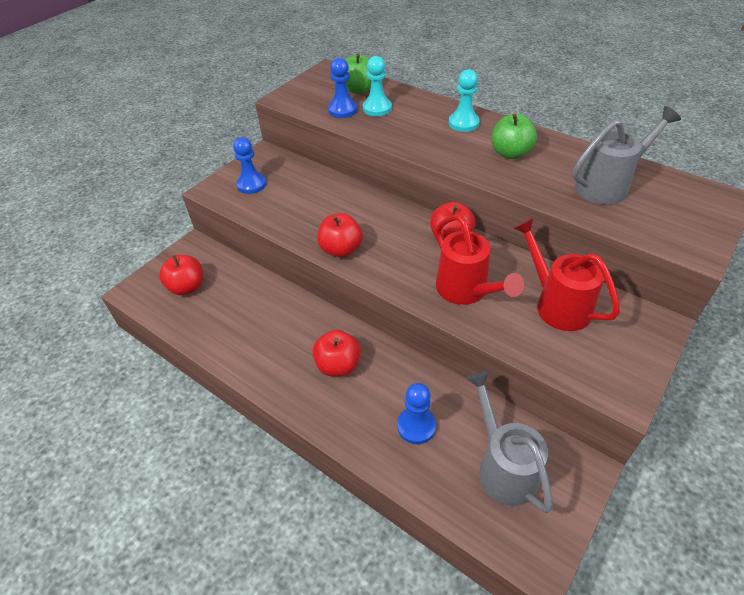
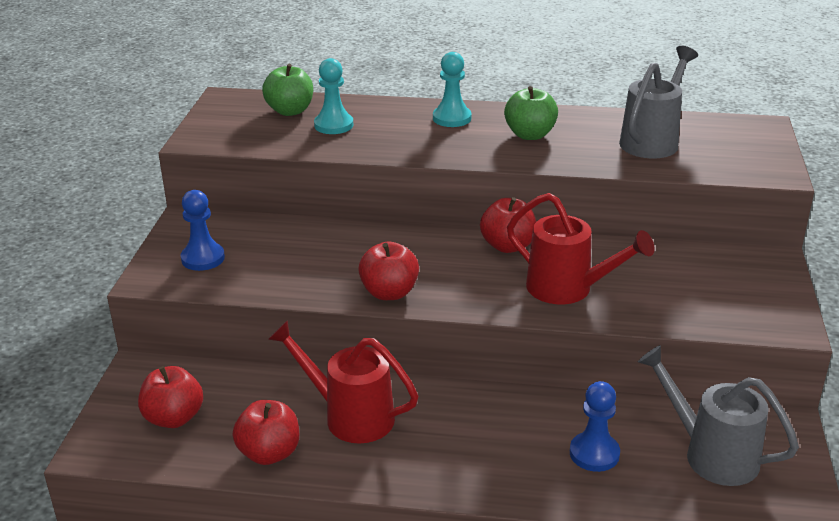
camera: 30 degrees left, 15 degrees down
(338, 365) = (455, 430): red apple -> red apple (269, 453)
(342, 110) = (291, 136): blue pawn -> none
(556, 304) = (668, 272): red watering can -> red watering can (350, 416)

